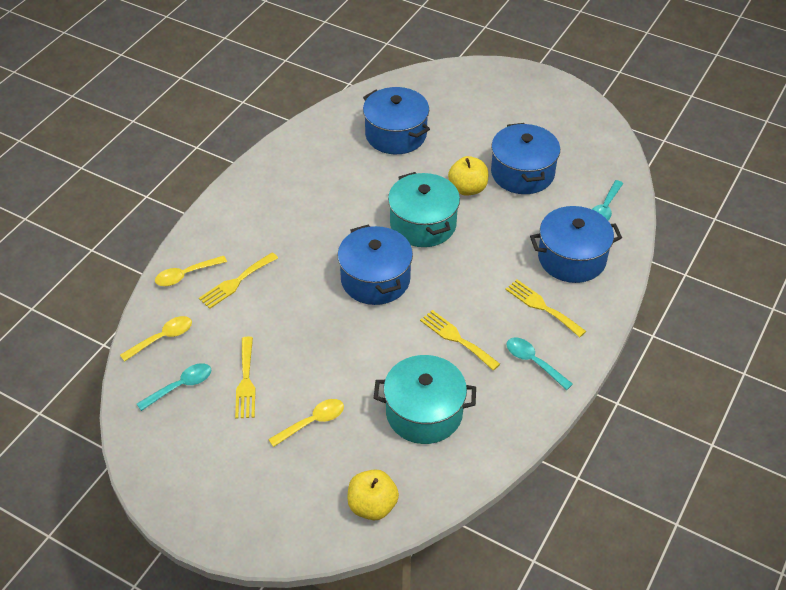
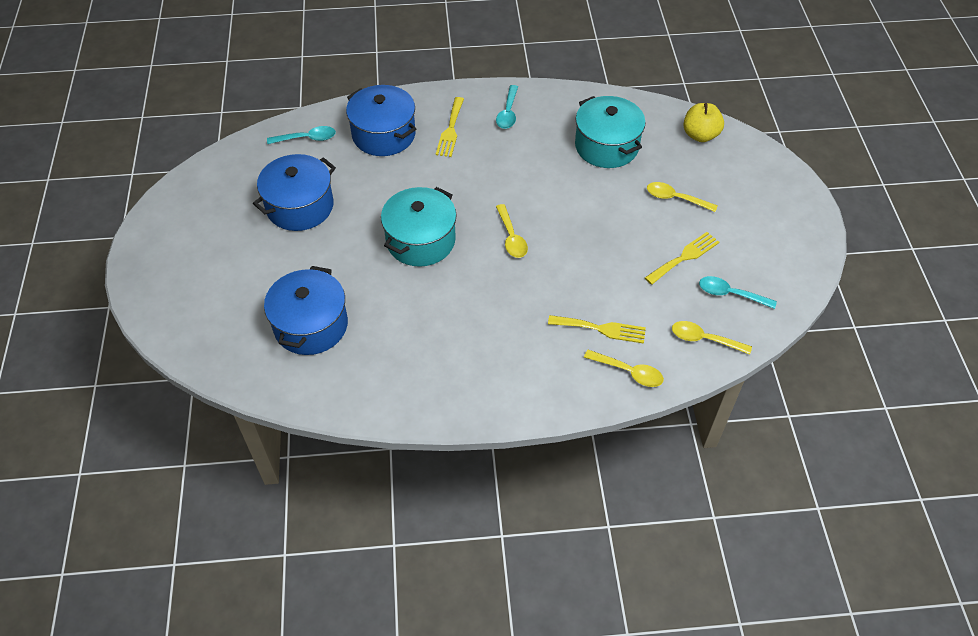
camera: 125 degrees left, 5 degrees up
(375, 279) = (511, 237): blue pot -> yellow spoon
(456, 338) = (525, 161): yellow fork -> none
(468, 188) = (350, 233): yellow apple -> none

